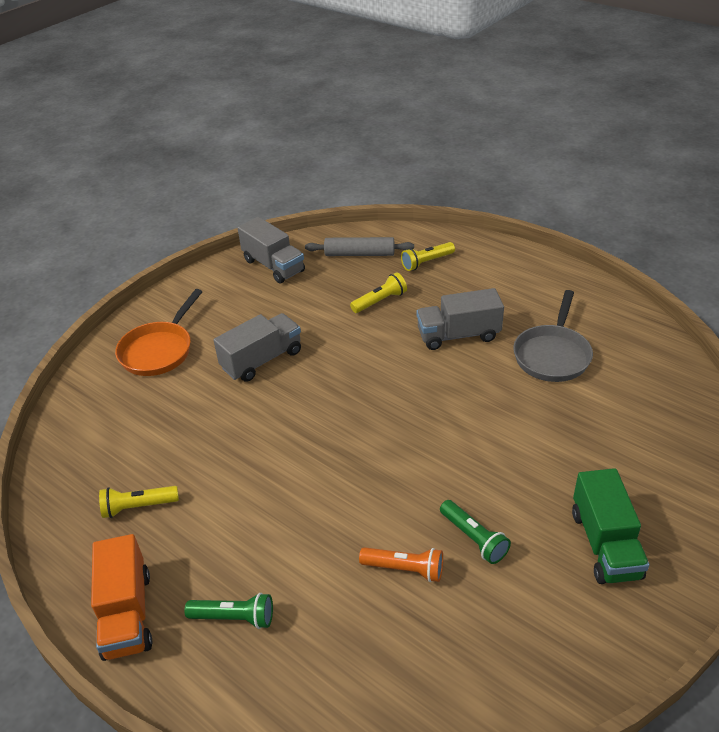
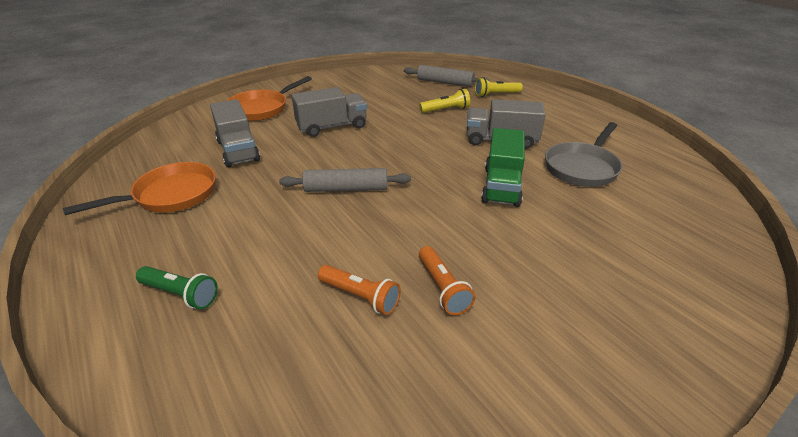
camera: 15 degrees right, 5 degrees down
(127, 614) = (98, 267): orange truck -> none
(138, 507) = (170, 195): yellow flashlight -> orange pan
(273, 266) = (376, 79): grey truck -> grey truck (238, 151)
(325, 446) = (346, 189): none -> grey rolling pin
(474, 538) = (442, 288): green flashlight -> orange flashlight
(605, 544) = (584, 329): green truck -> green truck (501, 186)

